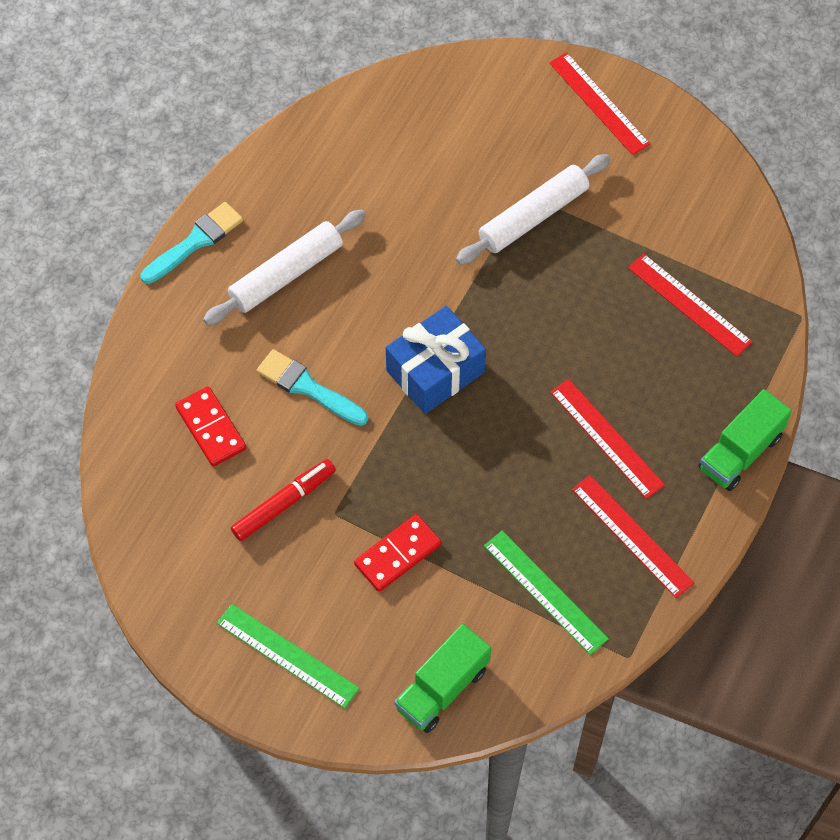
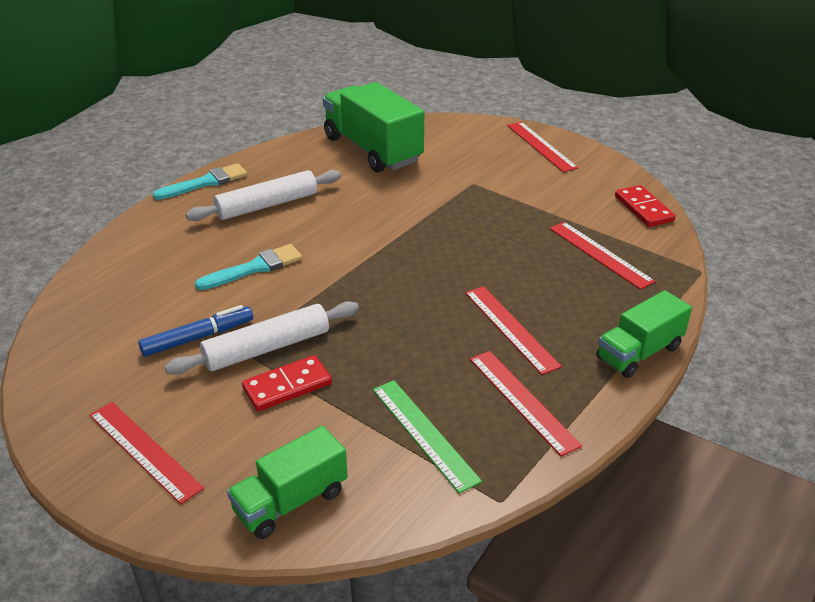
camera: 10 degrees right, 25 degrees down
(211, 428) = (160, 283): red domino -> red domino (643, 209)
(284, 503) = (198, 338): red marker -> blue marker
(287, 656) = (144, 451): green ruler -> red ruler
(308, 387) = (255, 268): turquoise brush -> turquoise brush turned 105 degrees clockwise
(386, 142) = (372, 149): none -> green truck
(435, 371) = (367, 270): blue gift -> none
(533, 216) = (476, 194): white rolling pin -> white rolling pin (267, 348)

